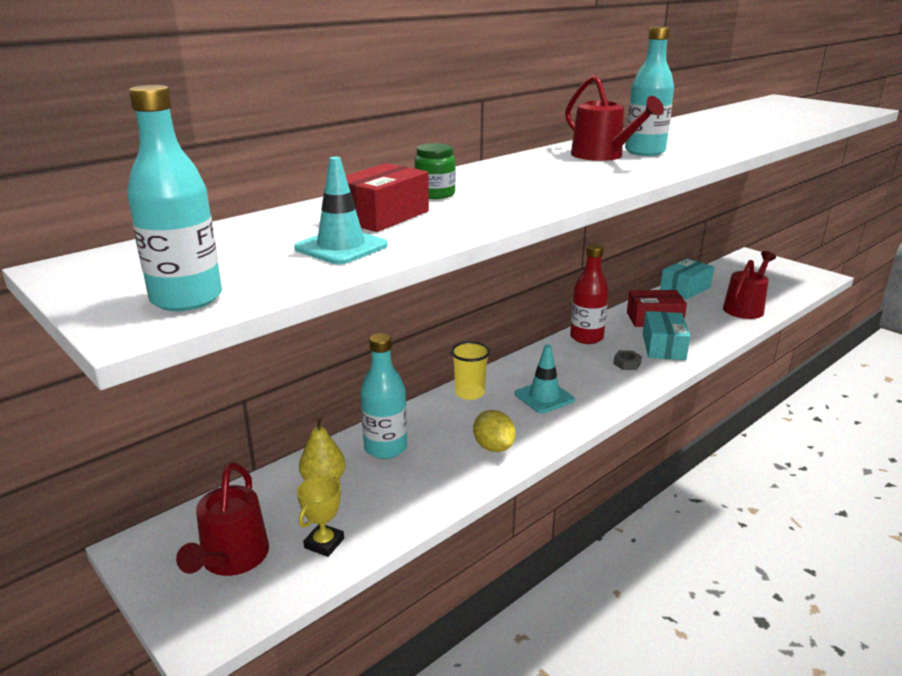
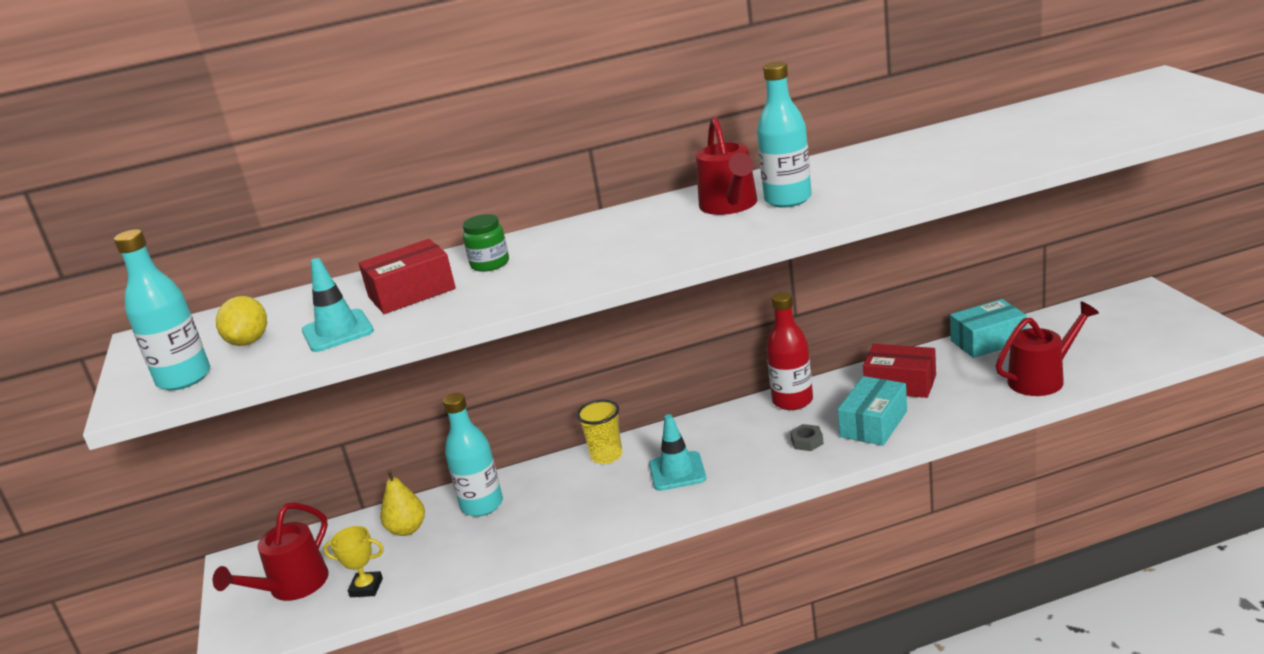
camera: 30 degrees right, 0 degrees up
(324, 543) = (366, 587): yellow trophy -> yellow trophy turned 45 degrees clockwise
(493, 447) = (578, 520): yellow lemon -> yellow lemon (249, 341)

